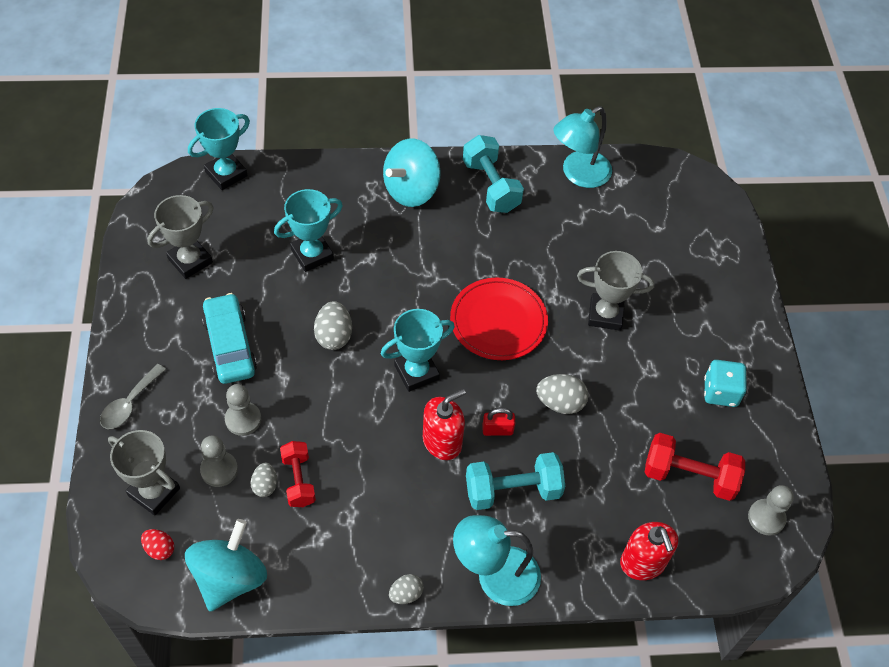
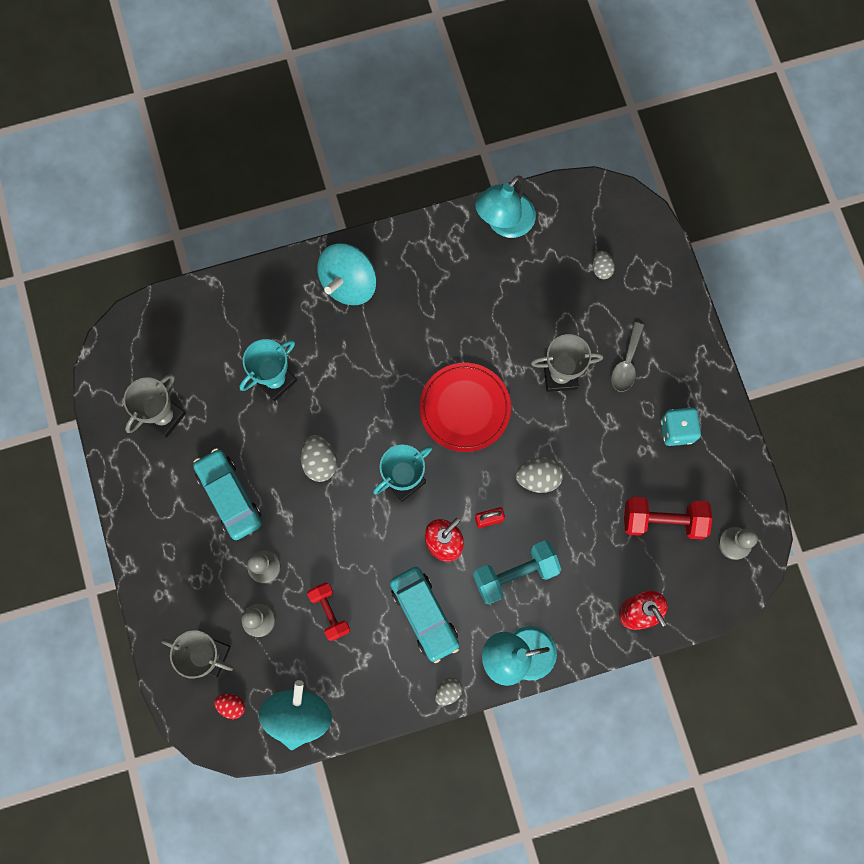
camera: 10 degrees left, 20 degrees up
(129, 404) = (159, 578): grey spoon -> grey spoon (626, 364)
(226, 174) = (167, 310): turquoise trophy -> none
(265, 485) = (302, 624): grey egg -> grey egg (601, 269)
(401, 507) = (424, 614): none -> turquoise car
(491, 186) = (423, 259): turquoise dumbbell -> none

